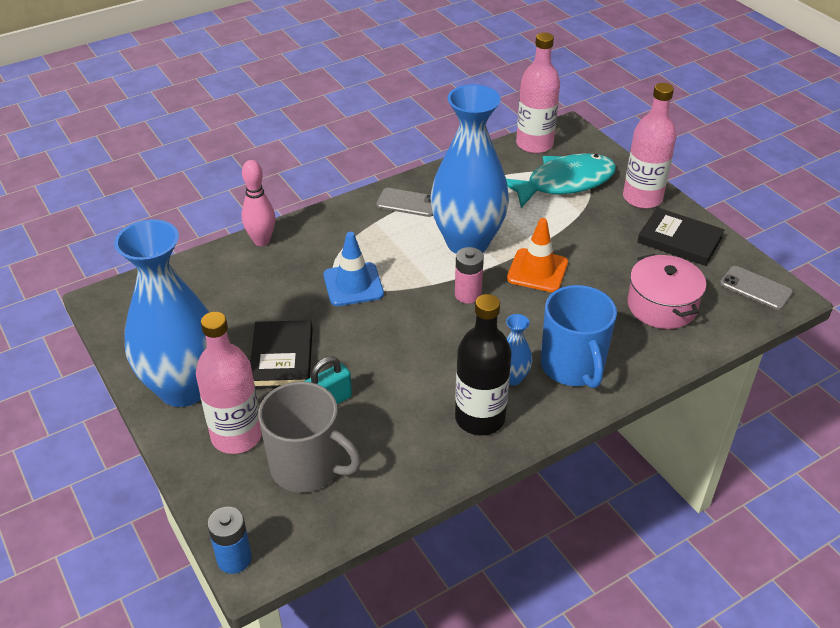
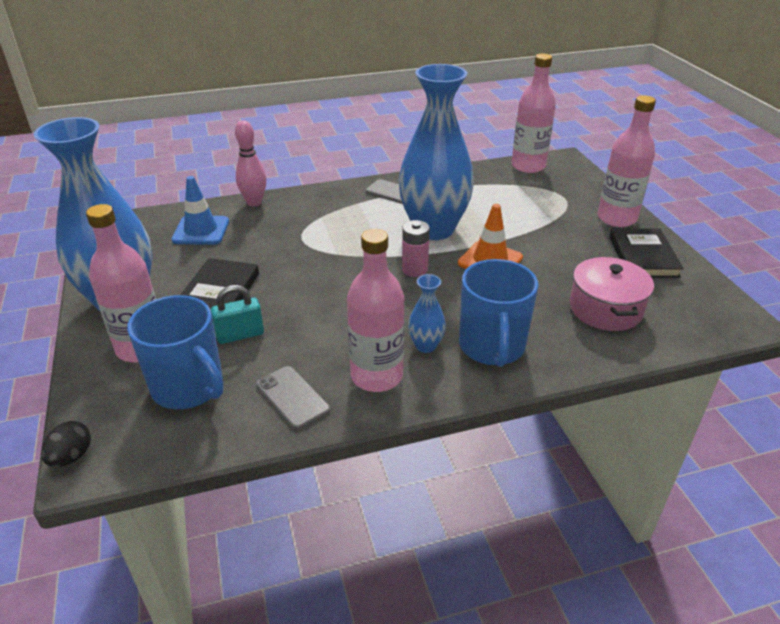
camera: 15 degrees right, 5 degrees down
(234, 559) = (71, 457): blue battery -> black egg
(308, 467) = (189, 387): grey mug -> blue mug
(353, 285) = (314, 246): blue traffic cone -> blue traffic cone (201, 231)
(480, 418) = (377, 376): black bottle -> pink bottle
(564, 183) = (544, 197): turquoise fish -> none
(679, 240) = (643, 256): black book -> black book turned 45 degrees clockwise
(755, 288) = (713, 309): grey phone -> grey phone (292, 397)

